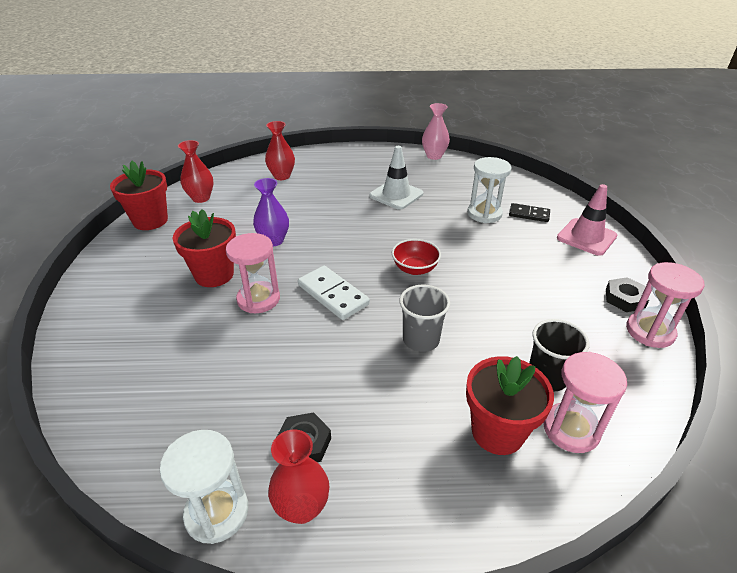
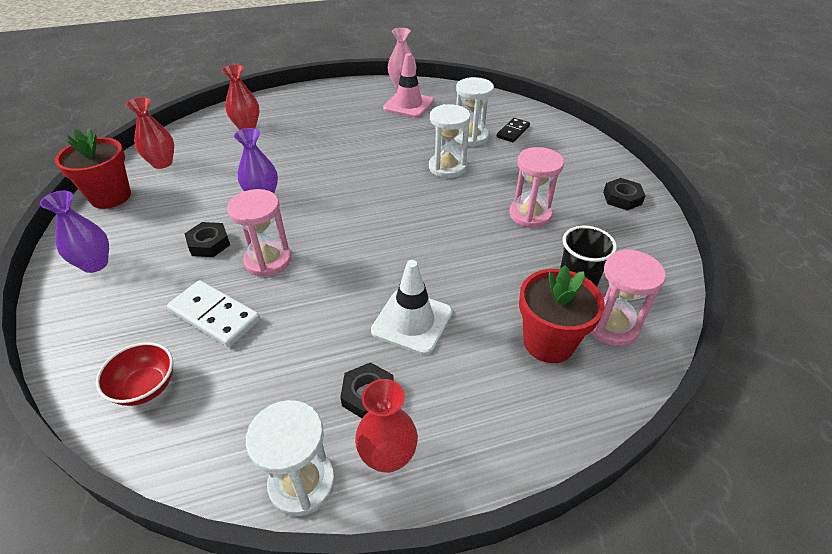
camera: 15 degrees left, 5 degrees up
(118, 276) = (95, 264): none -> purple vase
(214, 275) = (209, 244): red flower pot -> black nut
(333, 295) = (346, 242): white domino -> white domino (215, 315)
(396, 195) = (377, 130): white traffic cone -> white traffic cone (412, 321)
(415, 269) = (420, 202): red bowl -> red bowl (145, 387)
(421, 340) = (449, 270): grey cup -> none
(451, 239) = (447, 167): none -> white hourglass
(529, 214) = (513, 132): black domino -> black domino turned 60 degrees counterclockwise
(586, 237) = (572, 146): pink traffic cone -> pink traffic cone (408, 105)
(650, 331) = (652, 224): pink hourglass -> pink hourglass (530, 215)

